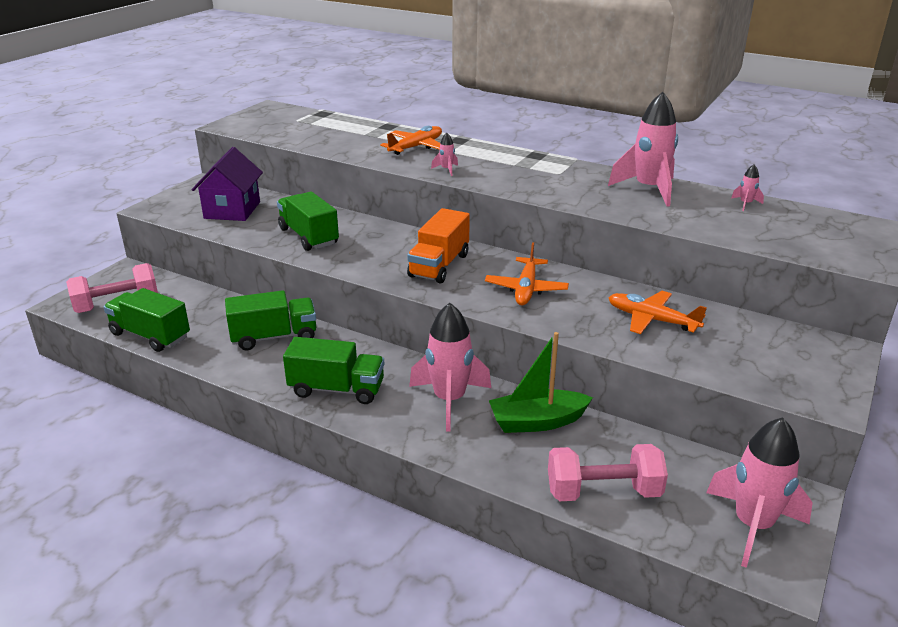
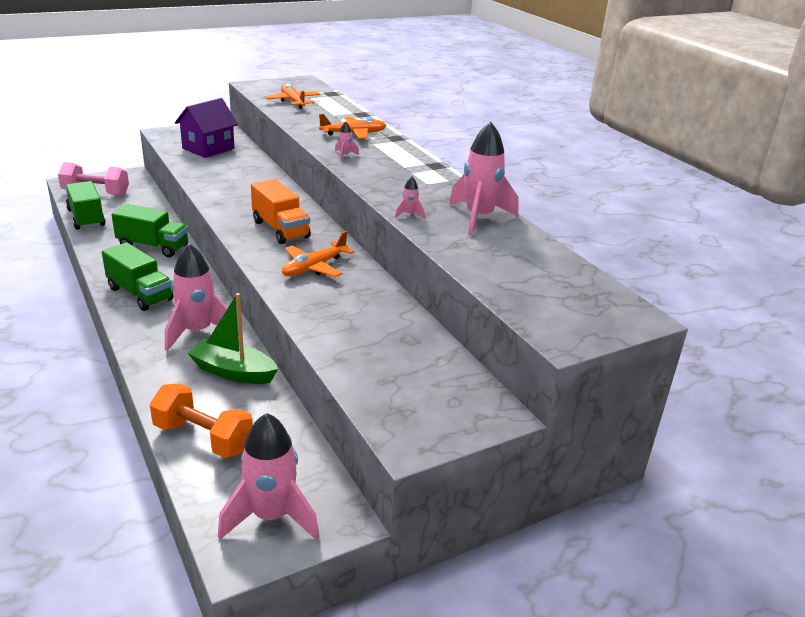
camera: 30 degrees right, 0 degrees up
(308, 236) = (227, 181): green truck -> none
(439, 265) = (280, 229): orange truck -> orange truck turned 90 degrees counterclockwise
(603, 492) = (203, 438): pink dumbbell -> orange dumbbell
(652, 320) = (371, 325): orange plane -> orange plane (293, 102)
(745, 204) = (544, 256): pink rocket -> pink rocket (409, 214)

